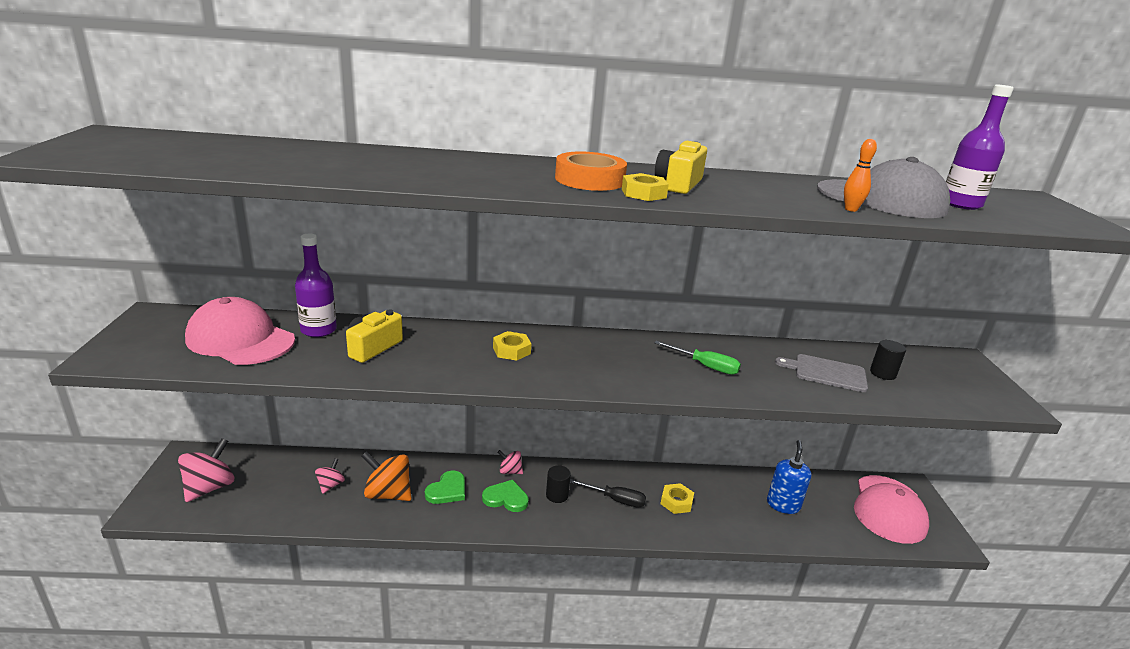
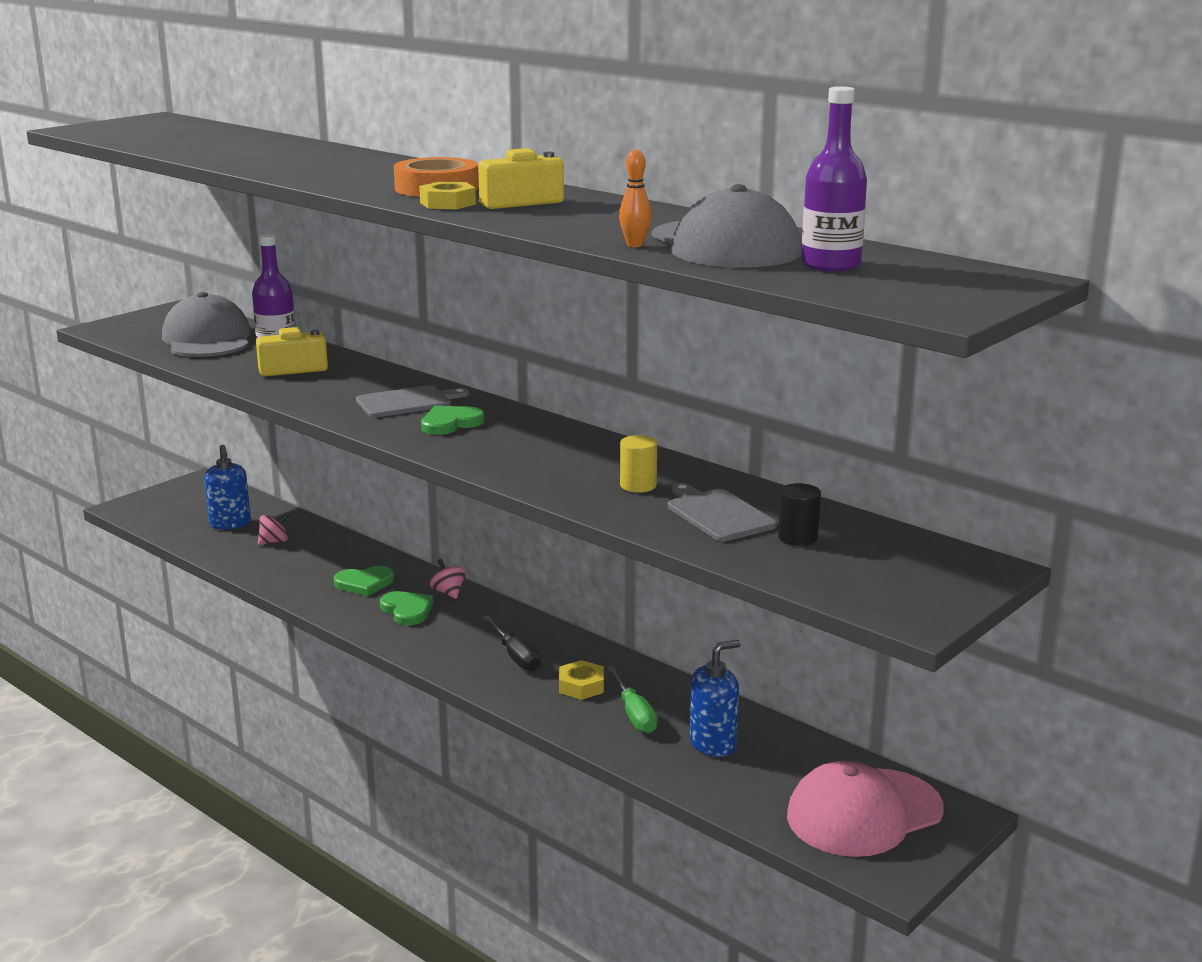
camera: 45 degrees right, 5 degrees down
(210, 487) = (185, 509): pink spinning top -> none
(240, 339) = (207, 339): pink cap -> grey cap
(270, 484) = (230, 524): none -> blue soap dispenser
(388, 494) = (310, 566): orange spinning top -> none
(511, 350) = (407, 402): yellow nut -> grey cutting board
(557, 495) = (461, 628): black cylinder -> none
(572, 359) = (450, 423): none -> green heart
(705, 366) = (578, 467): green screwdriver -> green screwdriver (634, 714)
(757, 368) = (638, 485): none -> yellow cylinder

